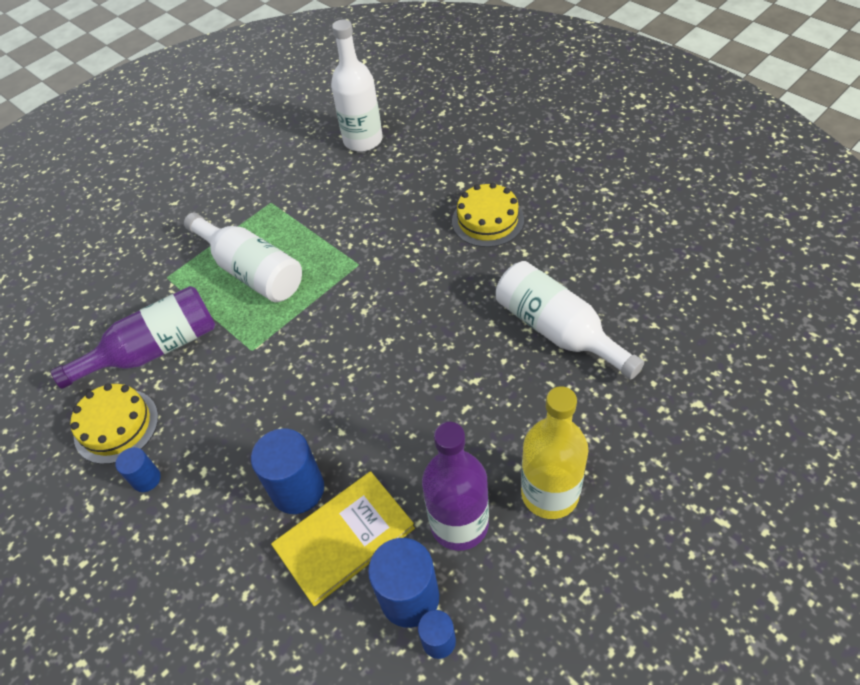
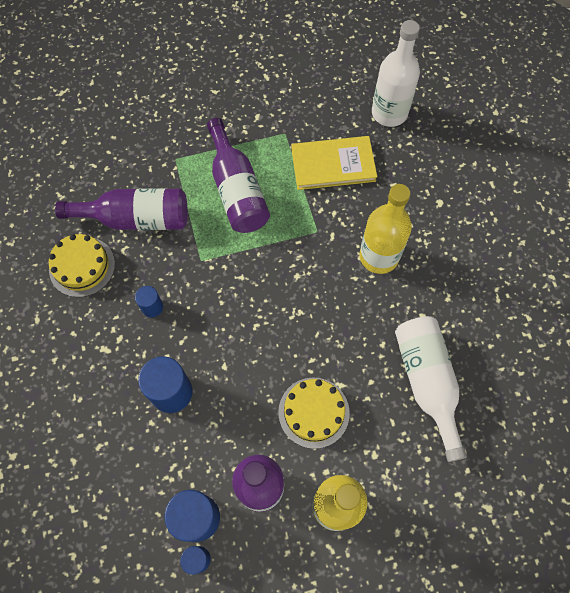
camera: 25 degrees right, 15 degrees up
(146, 479) = (81, 321): blue cylinder -> blue cylinder (152, 307)
(251, 271) = (237, 190): white bottle -> purple bottle
(344, 538) = (181, 448): yellow book -> yellow book (333, 165)
(434, 253) = (379, 256): none -> yellow bottle
(487, 220) = (438, 250): yellow cake -> yellow cake (313, 412)

